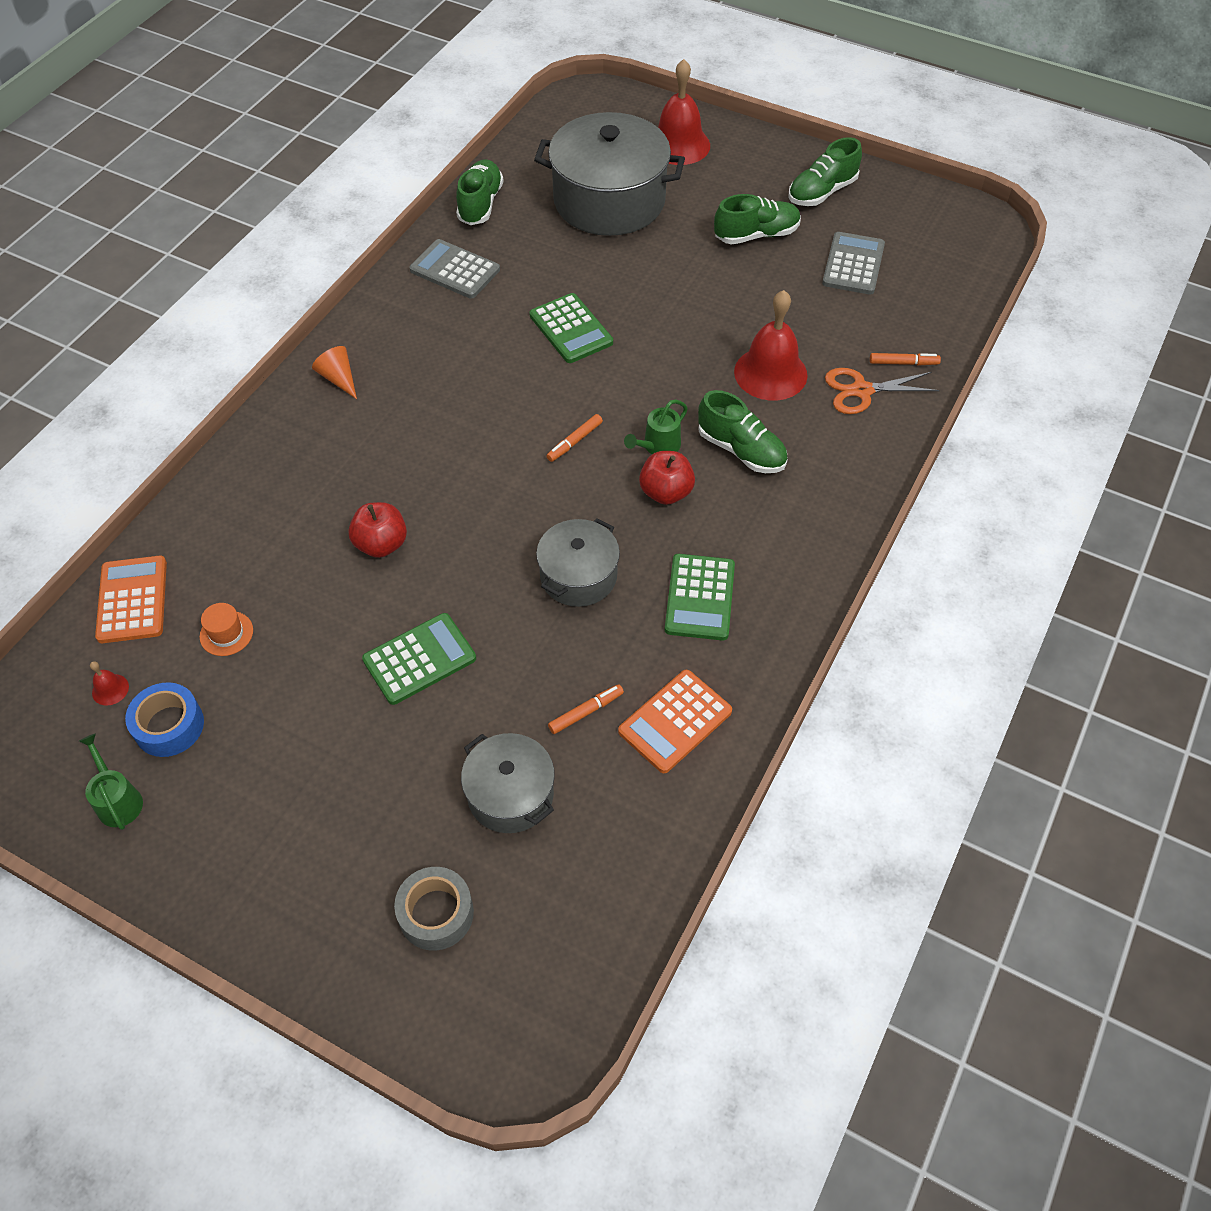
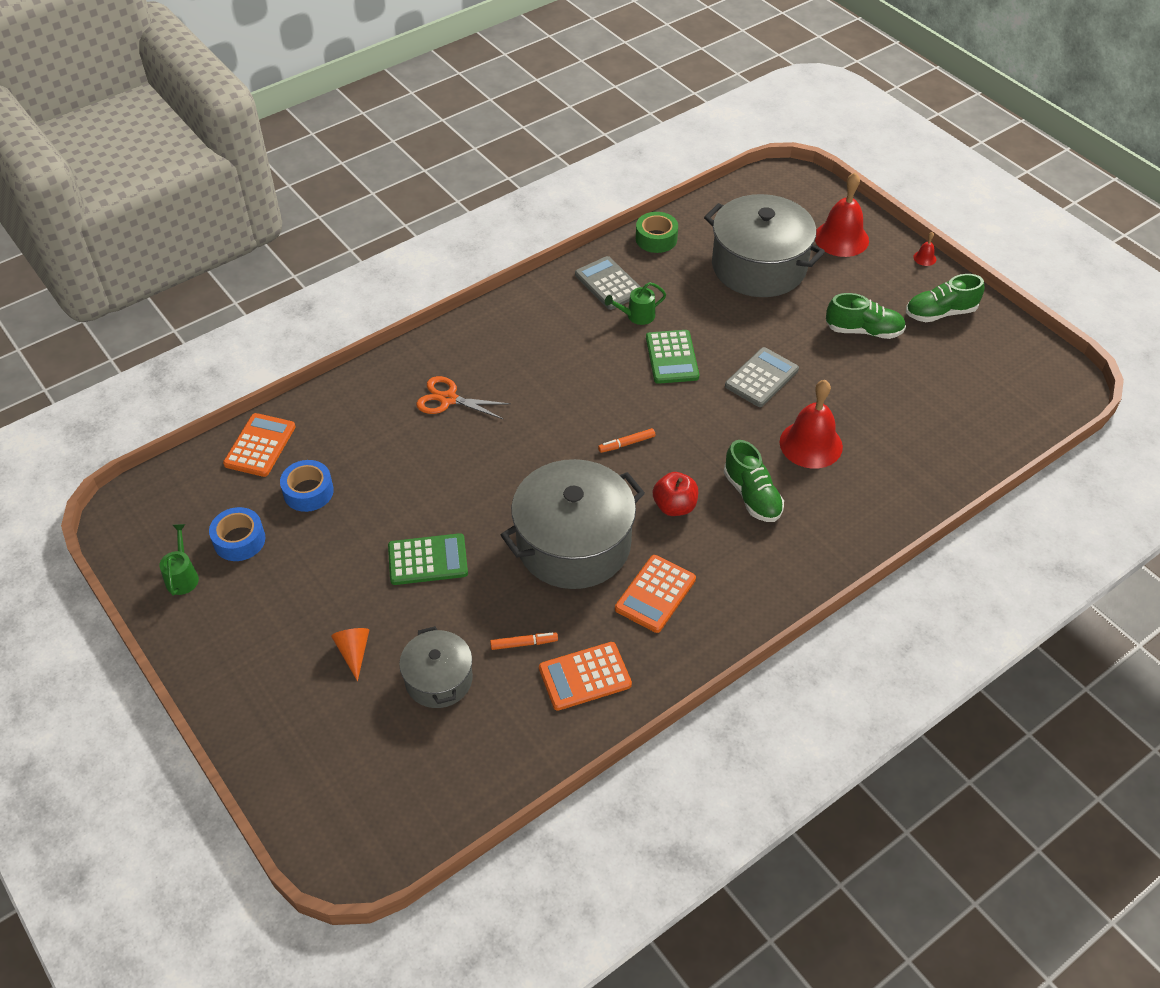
camera: 25 degrees right, 5 degrees down
(110, 689) = (215, 501): red bell -> red bell (924, 258)
(226, 633) = (308, 492): orange hat -> blue tape
(338, 378) = (480, 338): orange cone -> orange cone (353, 652)
(381, 544) = (445, 468): red apple -> none
(436, 913) = (344, 738): grey tape -> none
(480, 204) = (656, 239): green shoe -> green tape
(578, 576) = (573, 544): grey pot -> grey pot, size x1.83
(658, 446) = (688, 469): green watering can -> green watering can (636, 316)
(700, 597) = (655, 594): green calculator -> orange calculator
(853, 264) = (932, 380): grey calculator -> grey calculator (761, 378)
(861, 391) = (878, 483): orange scissors -> orange scissors (448, 399)
(903, 363) = (927, 473): orange marker -> none

